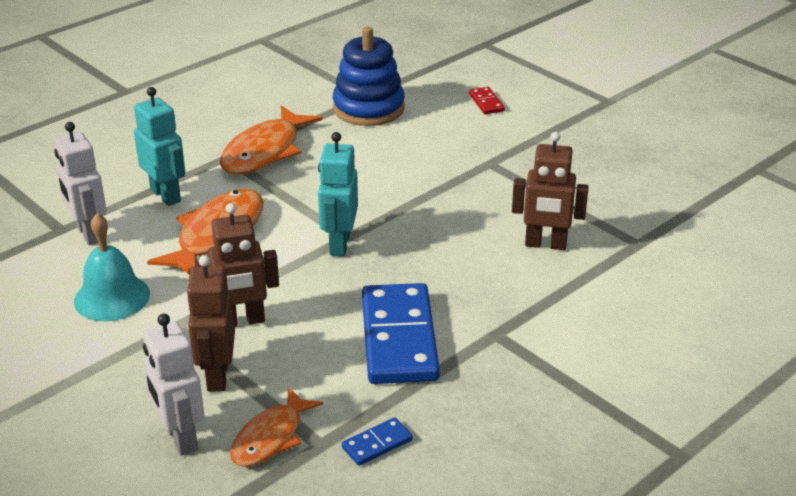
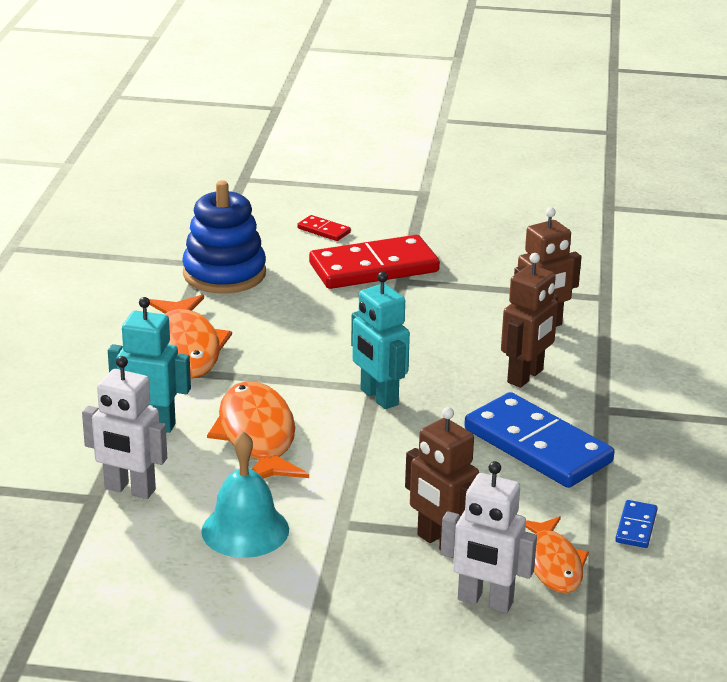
camera: 40 degrees left, 5 degrees down
(242, 321) = (393, 493): brown robot -> brown robot (526, 376)
(482, 145) = (374, 268): none -> red domino

